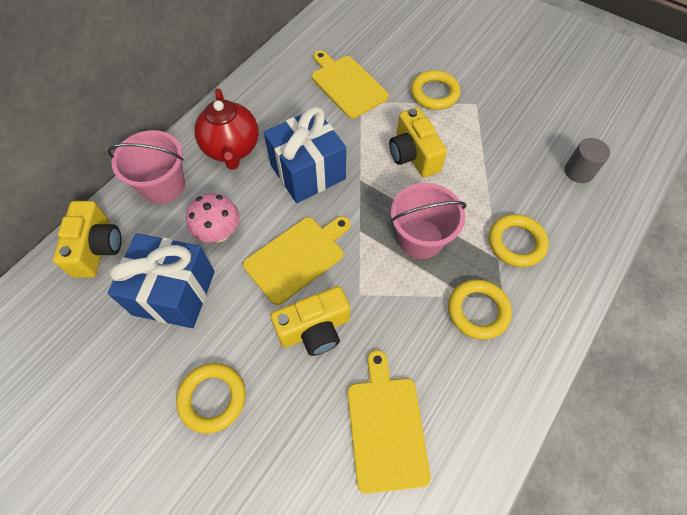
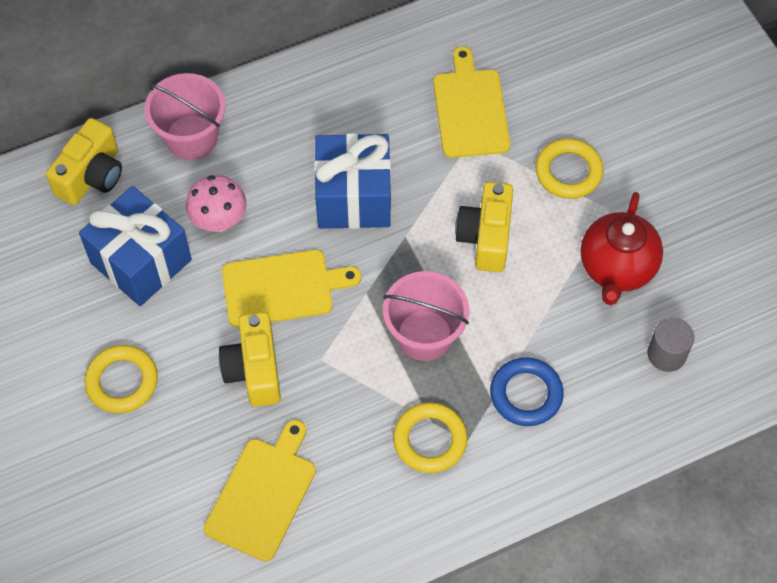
camera: 30 degrees right, 0 degrees up
(232, 149) = (287, 129): red teapot -> red teapot (616, 268)
(314, 329) = (254, 369): yellow camera -> yellow camera turned 75 degrees clockwise
(516, 243) = (526, 394): yellow ring -> blue ring

